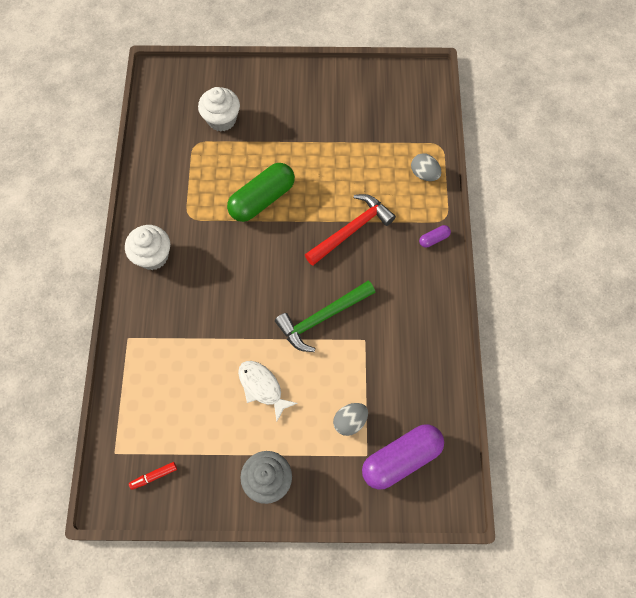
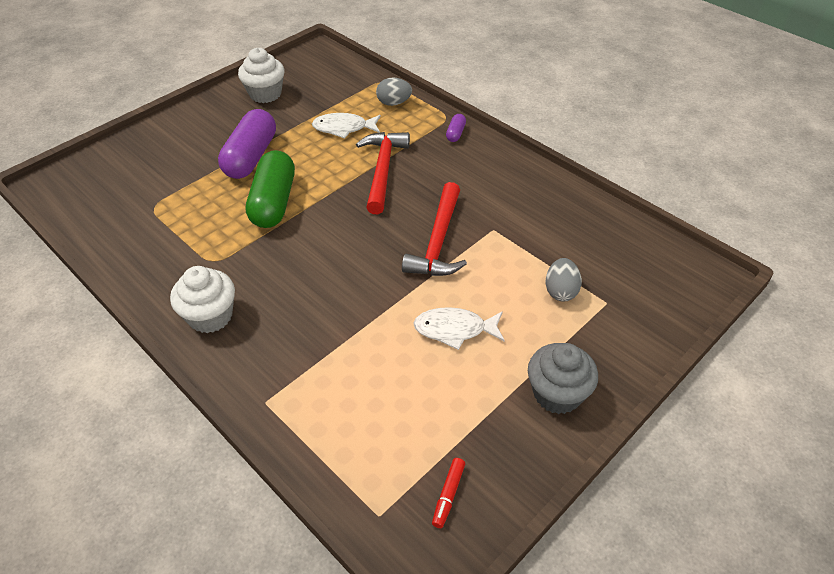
camera: 45 degrees left, 20 degrees down
(222, 119) = (160, 175): white cupcake -> white cupcake (265, 94)
(322, 318) = (438, 241): green hammer -> red hammer
(366, 170) = (343, 128): none -> white fish
(401, 459) = (634, 282): purple capsule -> purple capsule (251, 157)

